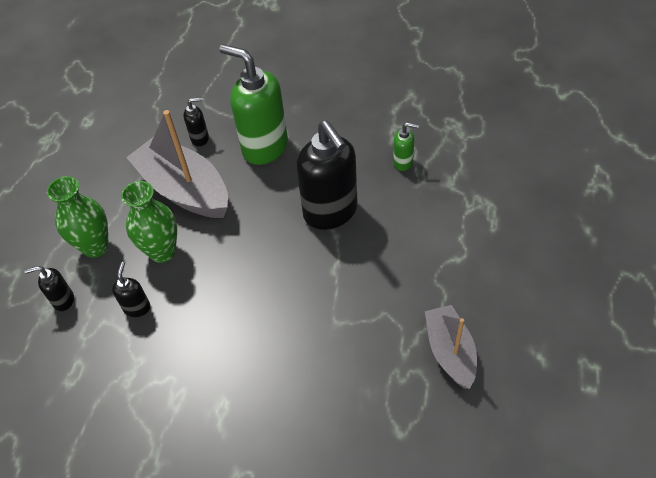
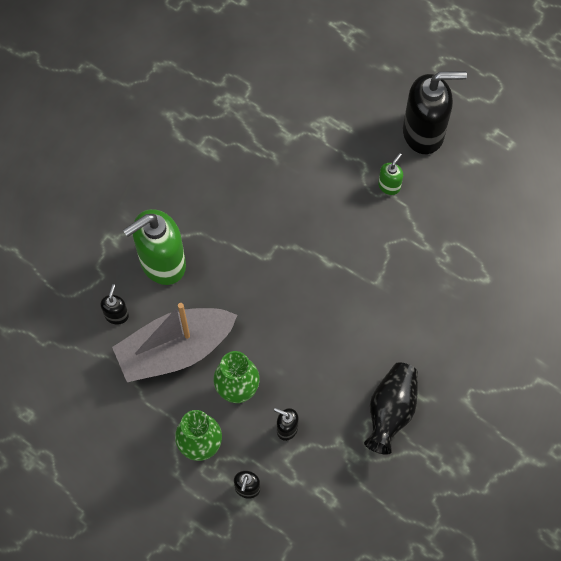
camera: 70 degrees left, 15 degrees up
(191, 396) = (391, 411): none -> black vase
(331, 212) = (268, 240): black soap dispenser -> black soap dispenser (424, 133)
(403, 162) = (246, 160): green soap dispenser -> green soap dispenser (389, 186)
(450, 352) = (441, 216): grey boat -> none

